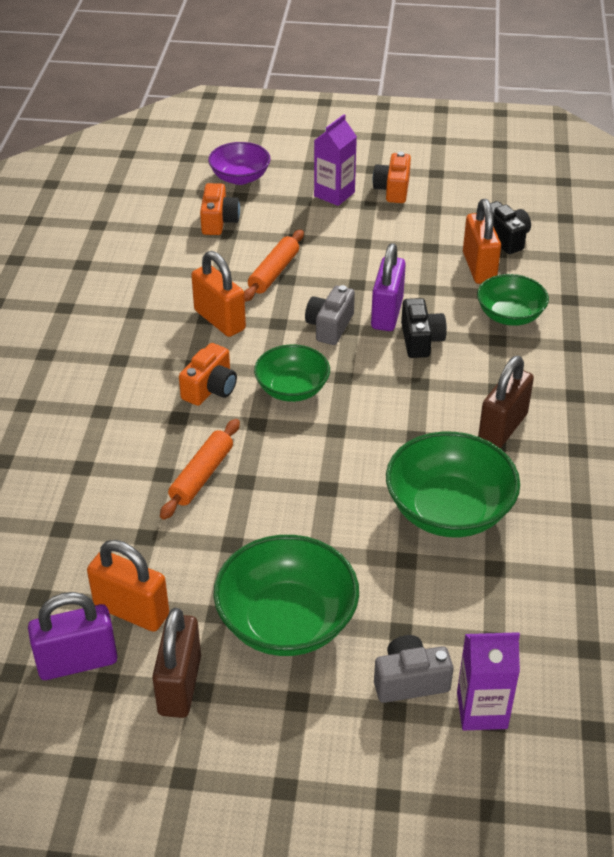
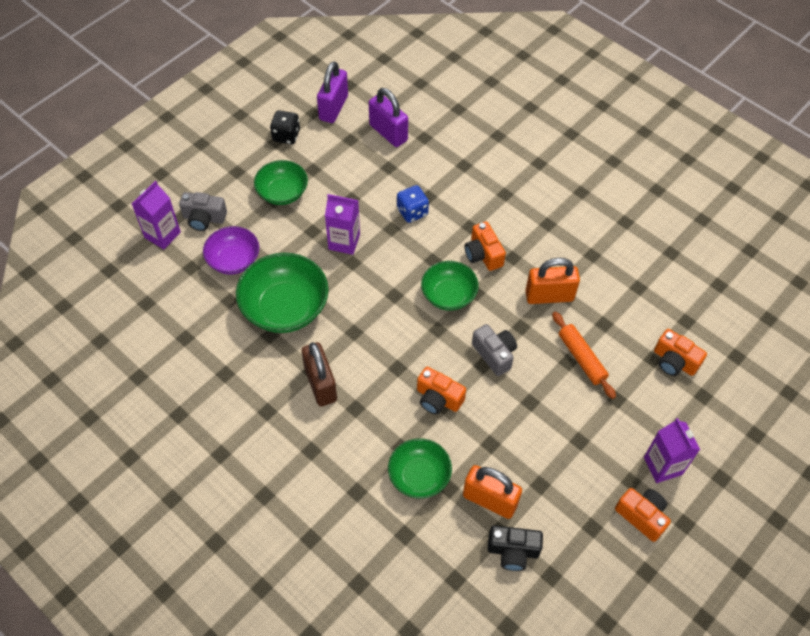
camera: 125 degrees right, 15 degrees up
(131, 611) = (345, 139): orange padlock -> none
(179, 685) = (286, 136): brown padlock -> black dice
(201, 476) = (412, 212): orange rolling pin -> blue dice
(240, 177) = (732, 412): purple bowl -> purple bowl (234, 260)
(287, 621) = (282, 193): green bowl -> green bowl, size x0.63
(305, 512) = (344, 242): none -> purple carton
(387, 313) = (482, 398): purple padlock -> purple padlock (388, 133)
(410, 681) = (204, 218): grey camera -> grey camera turned 75 degrees clockwise
(420, 340) = (438, 398): black camera -> orange camera

